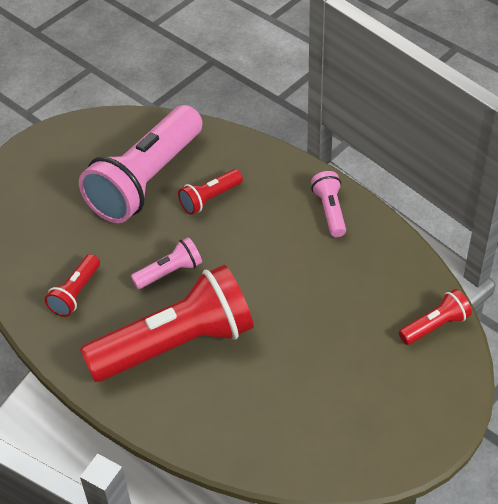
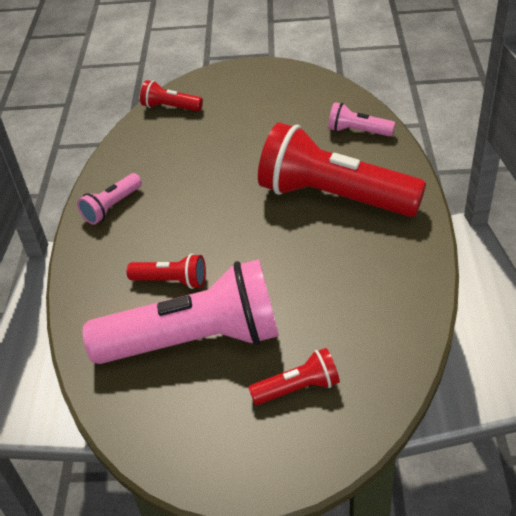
camera: 130 degrees left, 5 degrees down
(75, 293) = (367, 283): red flashlight -> red flashlight (298, 388)
(169, 272) = (277, 246): pink flashlight -> pink flashlight (358, 131)

